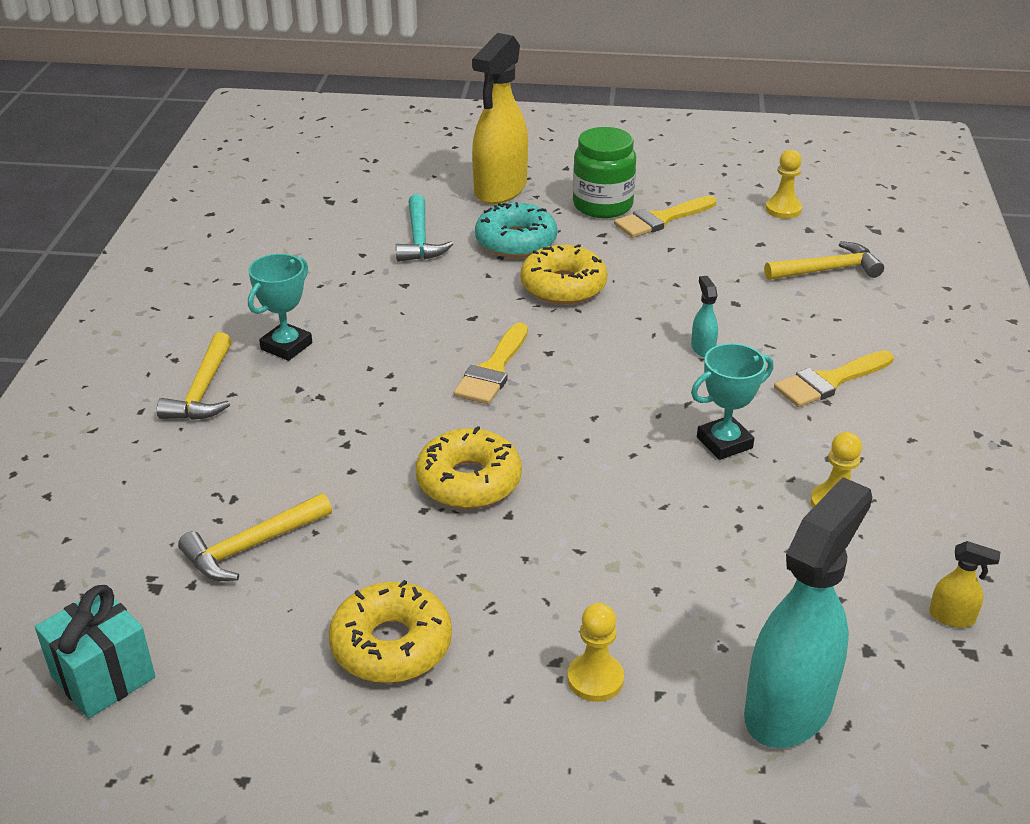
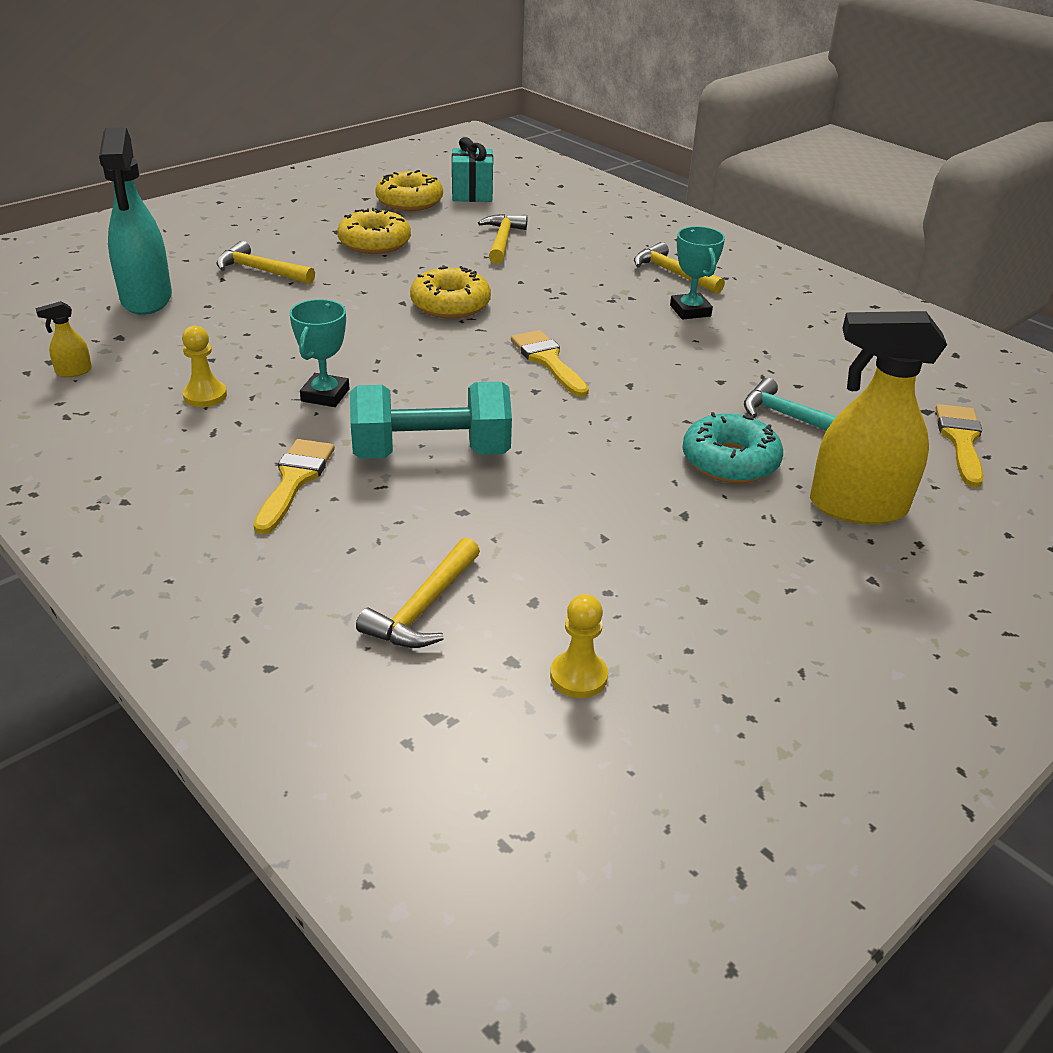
camera: 130 degrees right, 0 degrees up
(500, 190) = (856, 507): yellow spray bottle -> yellow spray bottle turned 60 degrees counterclockwise
(563, 286) = (618, 443): yellow donut -> yellow donut (409, 202)
(595, 679) = (260, 271): yellow pawn -> yellow hammer
(602, 205) = (746, 550): green jar -> none
(661, 219) = (669, 569): yellow brush -> yellow brush (961, 441)
(702, 348) = (431, 453): turquoise spray bottle -> turquoise dumbbell

